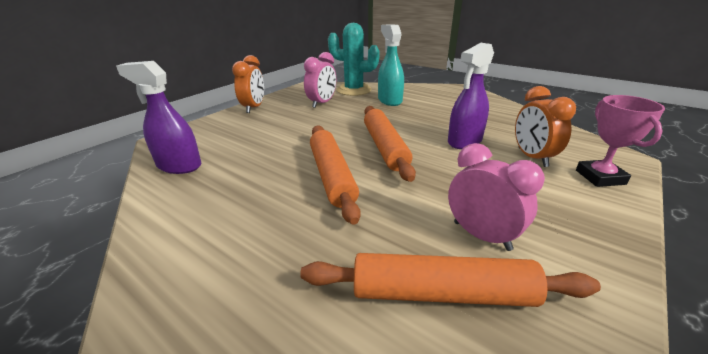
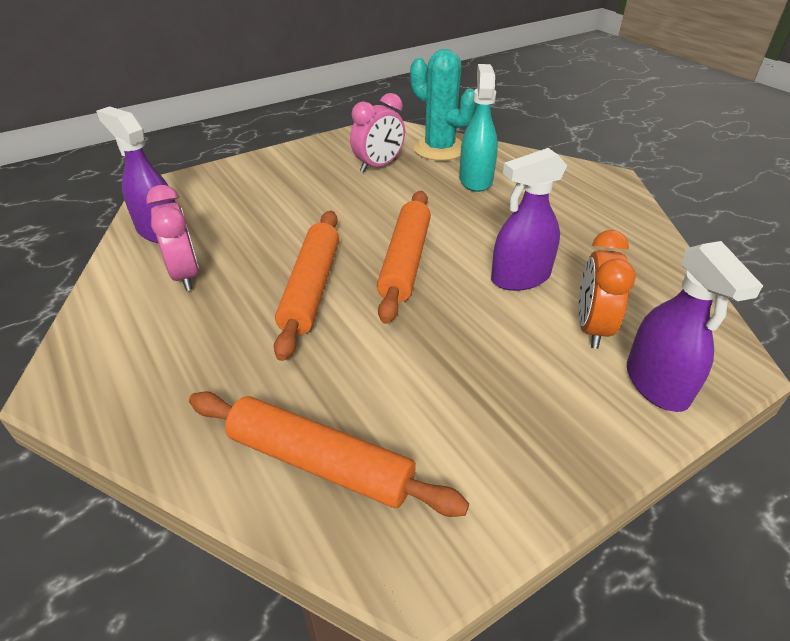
camera: 20 degrees right, 10 degrees up
(254, 108) = (287, 156): orange clock -> none
(481, 235) = (418, 415): pink clock -> pink clock (185, 275)
(600, 177) = (657, 384): pink trophy -> purple spray bottle

